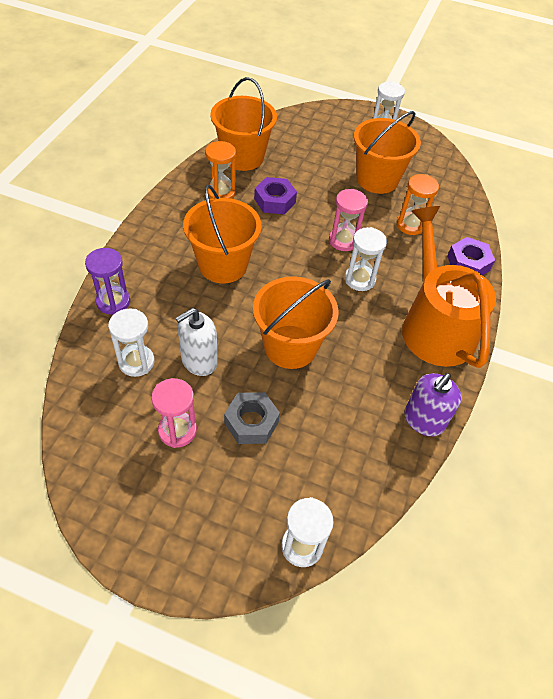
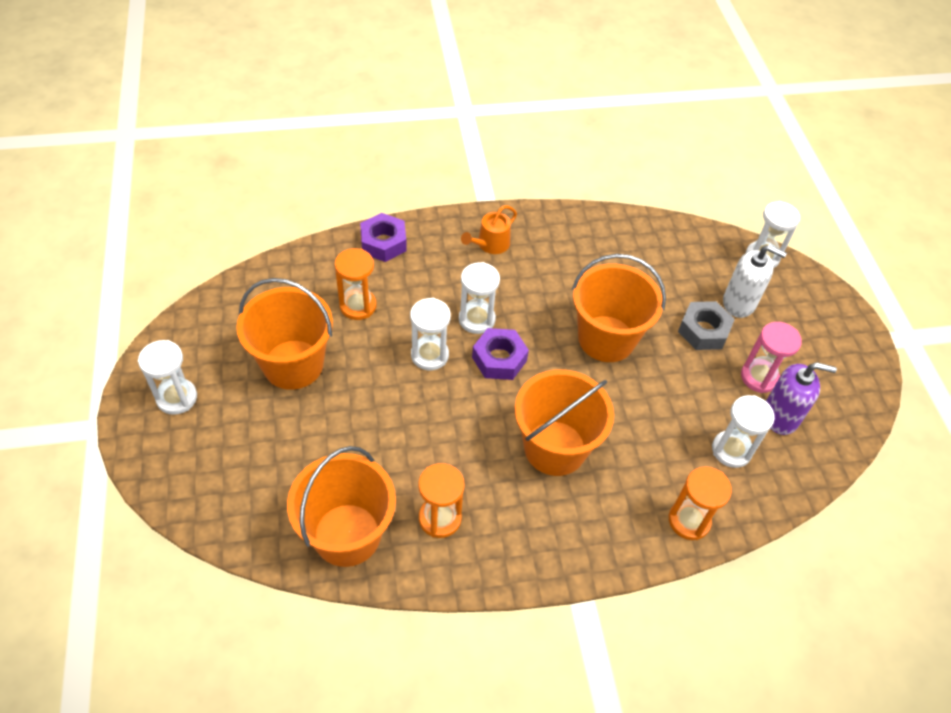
camera: 120 degrees left, 0 degrees up
(113, 302) = (689, 521): purple hourglass -> orange hourglass
(199, 361) = (684, 401): white soap dispenser -> white soap dispenser (739, 303)
(275, 201) = (411, 451): purple nut -> purple nut (499, 359)
(343, 241) = (429, 355): pink hourglass -> white hourglass
(423, 420) = (598, 223): purple soap dispenser -> purple soap dispenser (780, 416)
(435, 326) = (490, 244): orange watering can -> orange watering can, size x0.41

